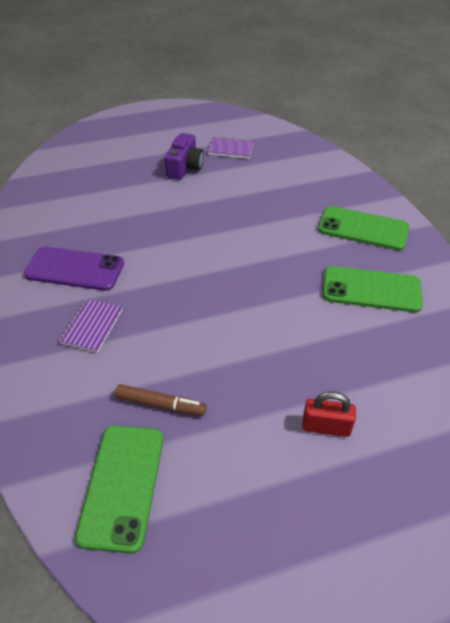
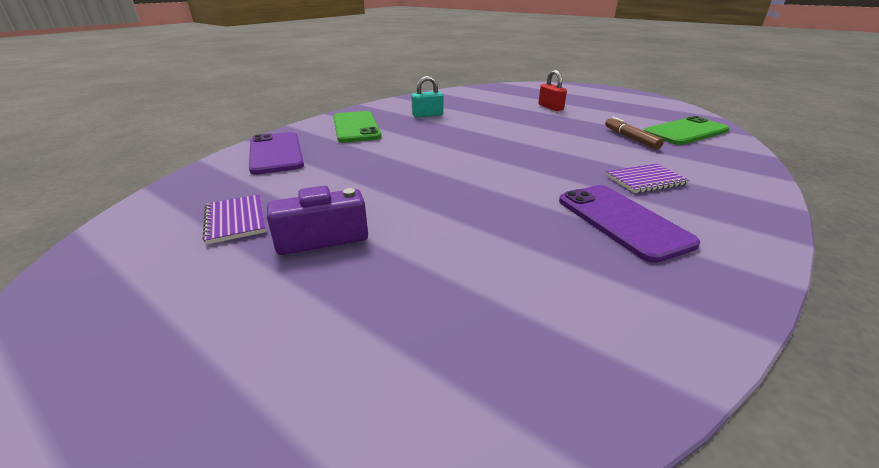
camera: 125 degrees left, 15 degrees down
(325, 177) = (276, 153): none -> purple phone
(371, 289) = (427, 115): green phone -> turquoise padlock

